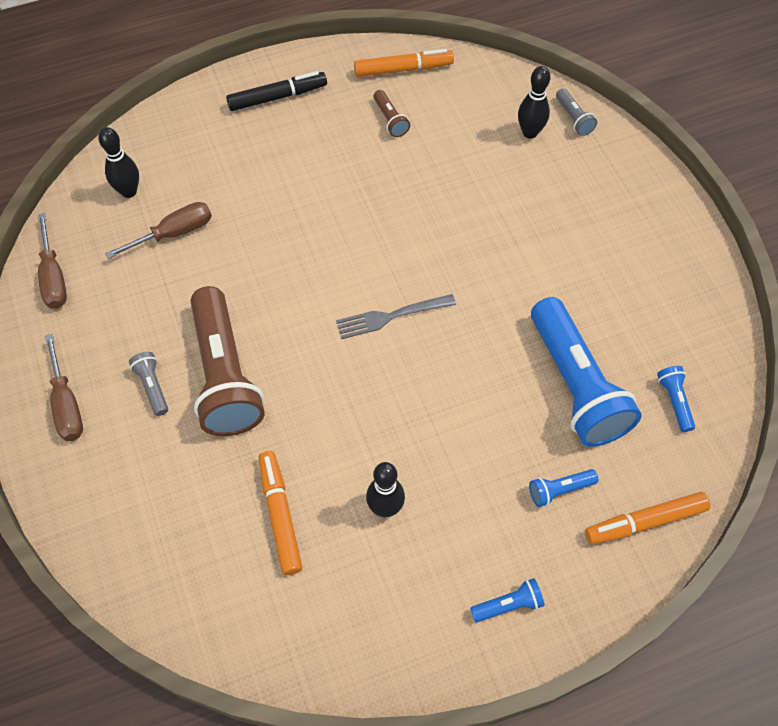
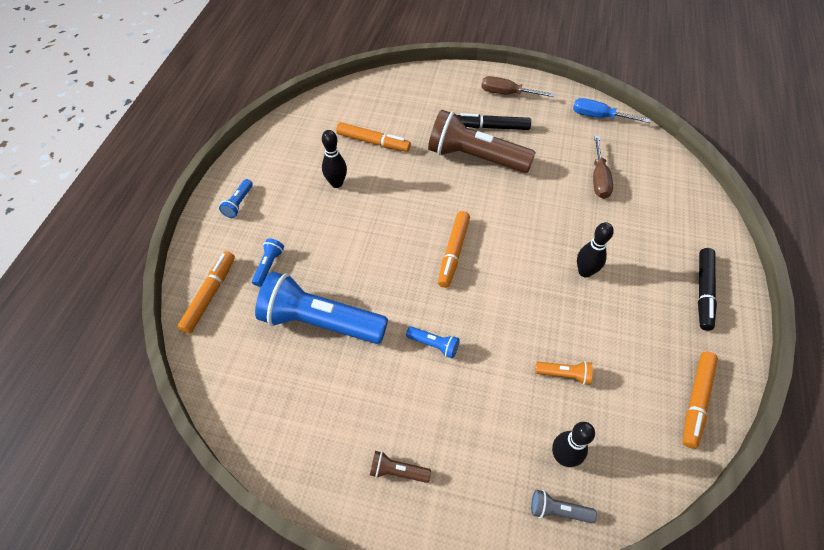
camera: 125 degrees right, 5 degrees down
(53, 276) = (599, 117): brown screwdriver -> blue screwdriver
(129, 191) = (649, 172): black bowling pin -> black bowling pin (585, 272)
(152, 386) = (492, 127): grey flashlight -> black marker
(390, 120) = (637, 355): brown flashlight -> brown flashlight (397, 471)
(391, 316) = (453, 252): grey fork -> orange marker
(455, 161) = (564, 374): none -> orange flashlight
(674, 401) = (257, 373): blue flashlight -> blue flashlight (434, 345)

